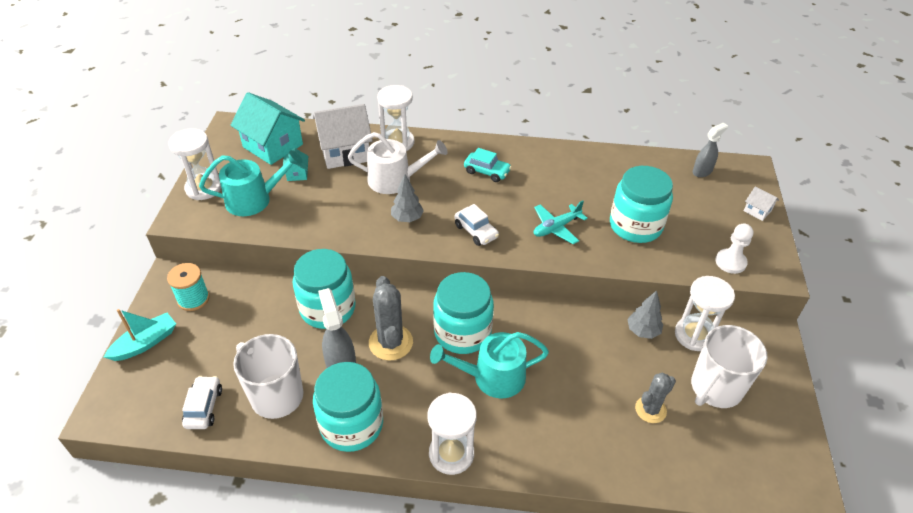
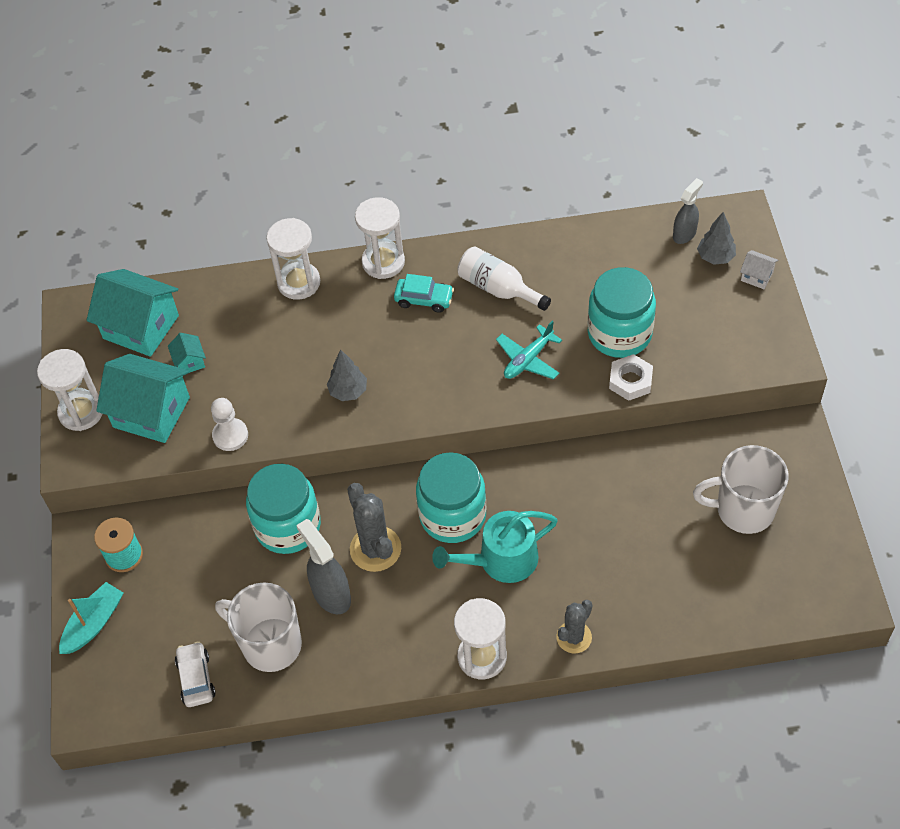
camera: 10 degrees left, 10 degrees up
(254, 199) = (151, 412): turquoise watering can -> turquoise house
(345, 152) = (237, 313): white house -> none
(351, 425) = (365, 654): turquoise jar -> none
(395, 180) = (315, 340): white watering can -> none
(476, 231) = (435, 388): white car -> none
(546, 176) = (498, 288): none -> white bottle
(637, 260) = (630, 381): none -> white nut
(643, 331) = (653, 461): grey tree -> grey tree (715, 257)
(650, 409) = (679, 552): grey cactus -> grey cactus (574, 637)
(694, 335) = (711, 451): white hourglass -> white hourglass (383, 262)
(715, 388) = (743, 510): white mug -> white mug turned 60 degrees clockwise
(730, 262) = (735, 356): white pawn -> white pawn (230, 435)

